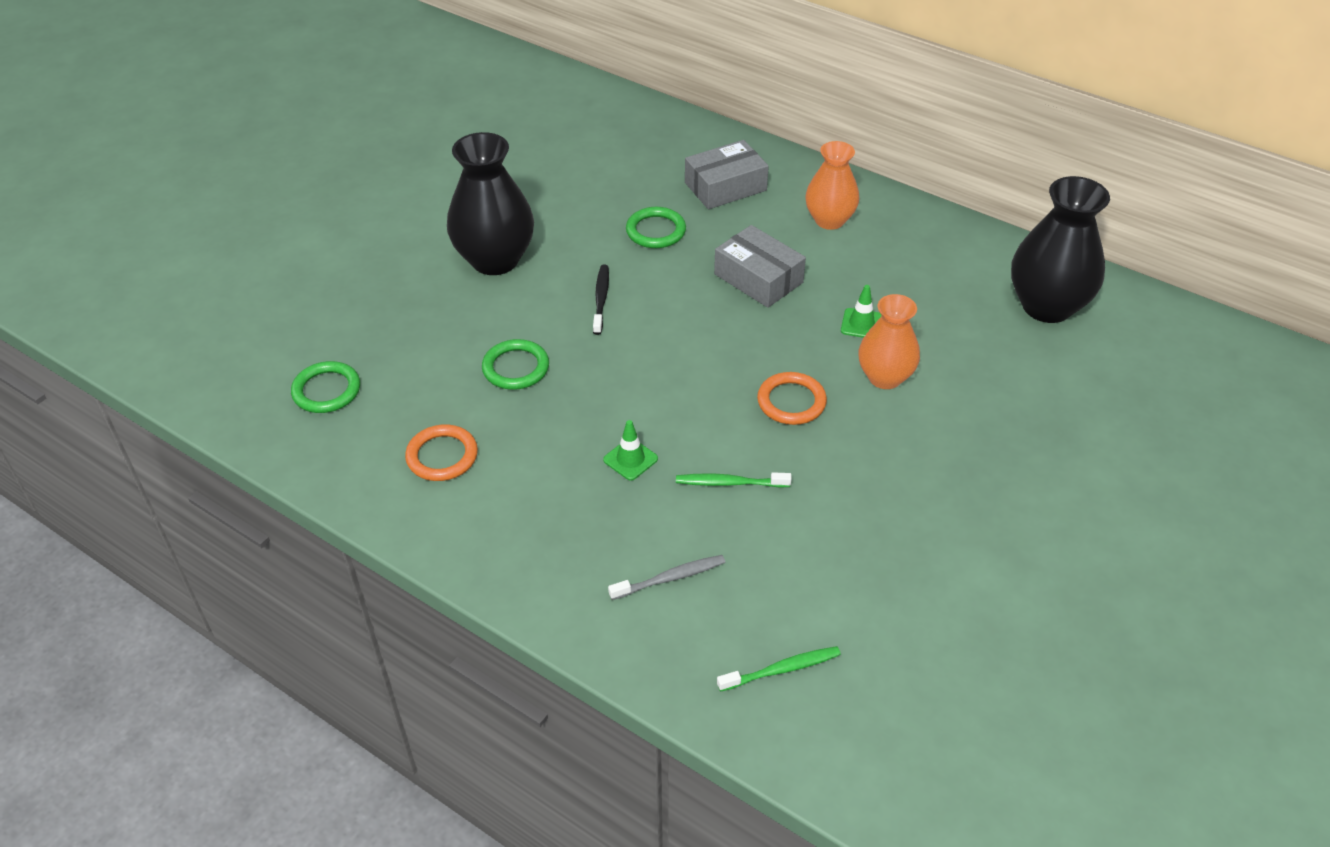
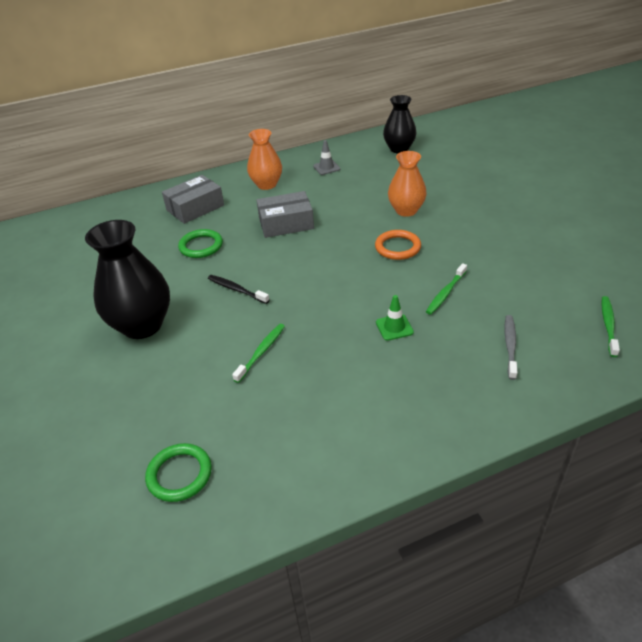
camera: 55 degrees left, 5 degrees down
(442, 456) = (315, 423): orange ring -> none
(516, 368) = (261, 352): green ring -> green toothbrush
(725, 186) = (195, 208): grey box -> grey box turned 45 degrees clockwise
(861, 324) = (358, 203): green traffic cone -> none
(922, 255) = (326, 168): none -> grey traffic cone
(1047, 306) = (399, 149): black vase -> black vase, size x0.64

